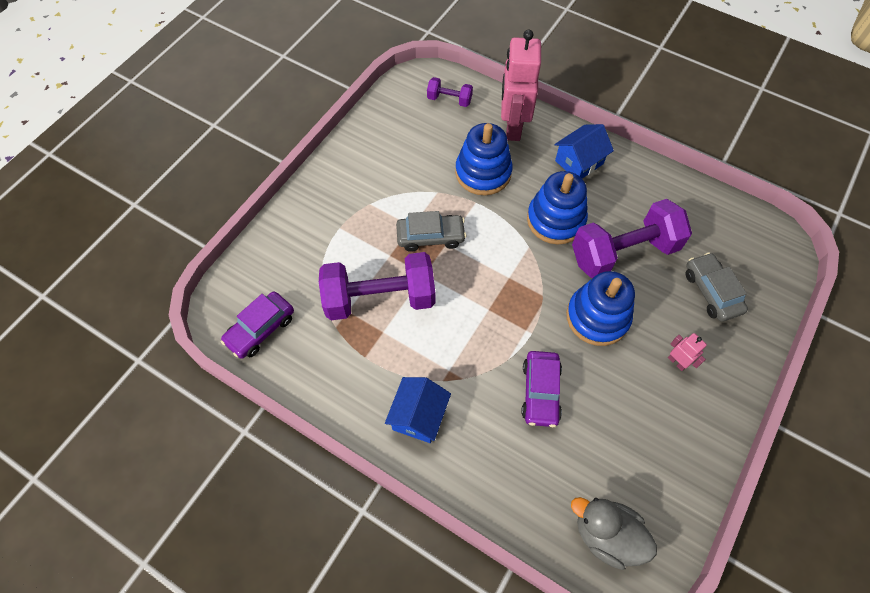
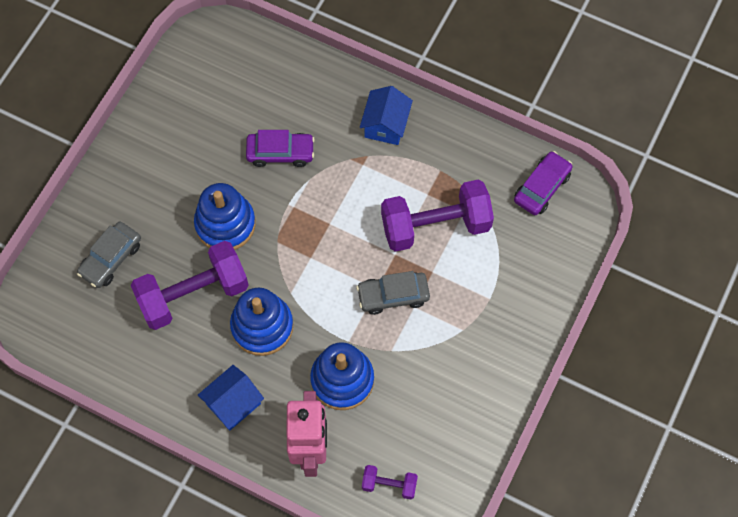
camera: 175 degrees right, 5 degrees up
(540, 392) = (280, 152): purple car -> purple car turned 90 degrees clockwise
(606, 535) = (231, 53): grey duck -> none
(677, 362) = (155, 188): pink robot -> none
(711, 292) = (111, 259): grey car -> grey car turned 60 degrees clockwise

